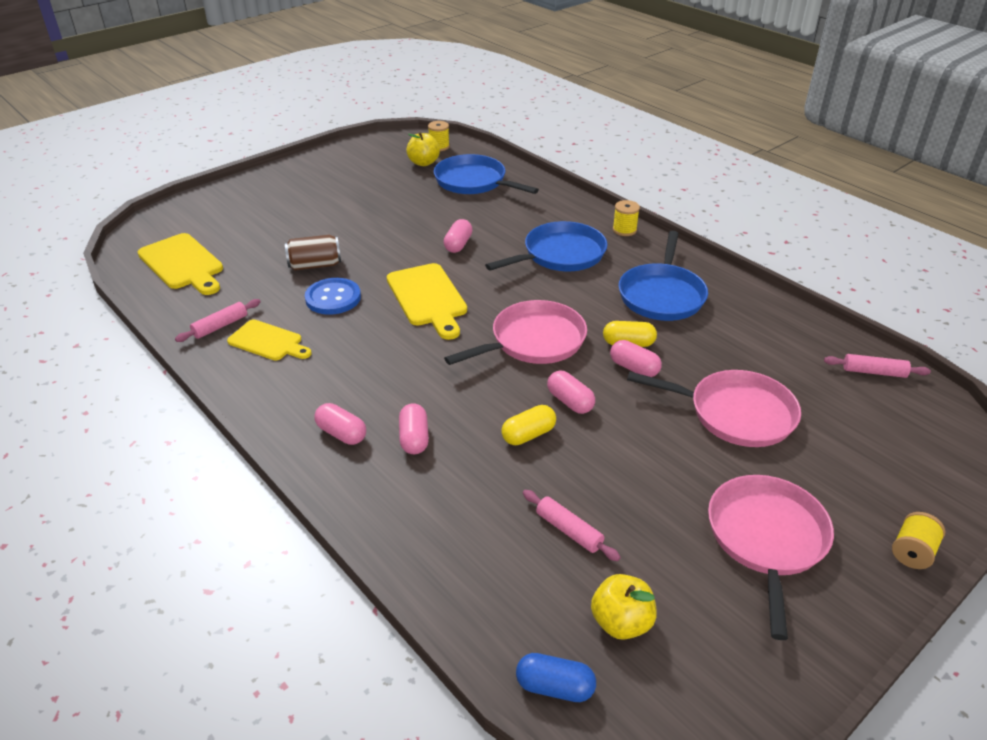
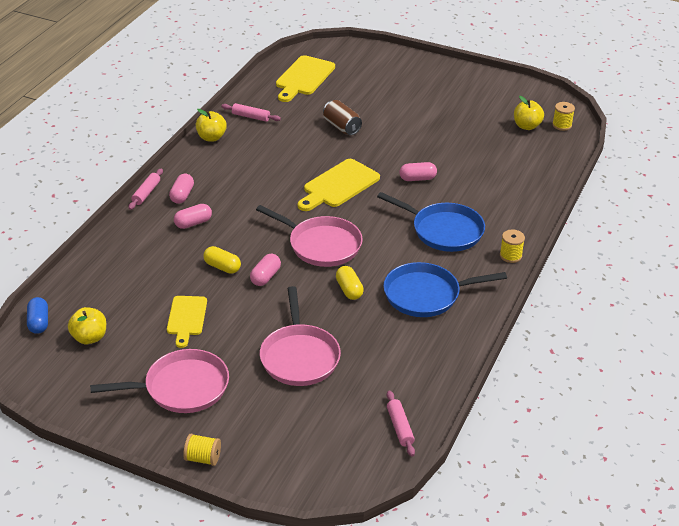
camera: 65 degrees right, 0 degrees up
(231, 372) = (211, 137): none -> yellow apple
(268, 342) = (247, 139): yellow cutting board -> yellow cutting board (186, 318)
(333, 298) = (310, 147): blue button -> none
(473, 182) = (519, 159): blue pan -> none
(568, 531) = (148, 303): pink rolling pin -> pink rolling pin (146, 193)
(634, 368) = (321, 298): pink capsule -> none

